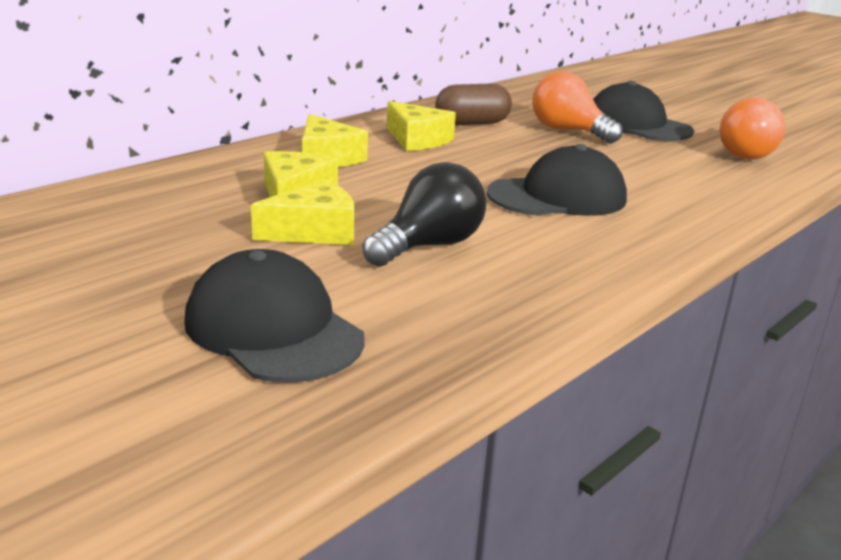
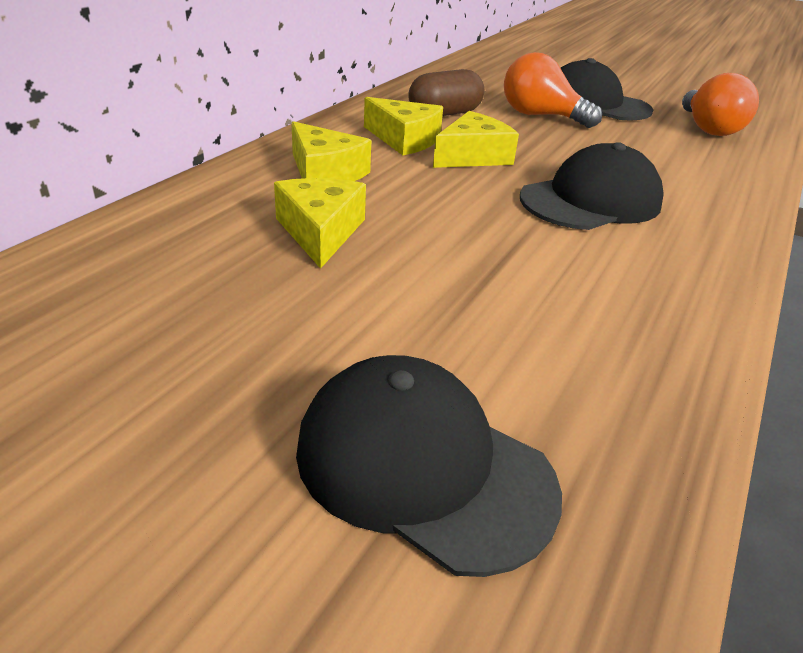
camera: 15 degrees left, 10 degrees up
(314, 231) = (375, 285): yellow cheese -> yellow cheese (472, 156)
(429, 246) = (514, 289): black light bulb -> none

